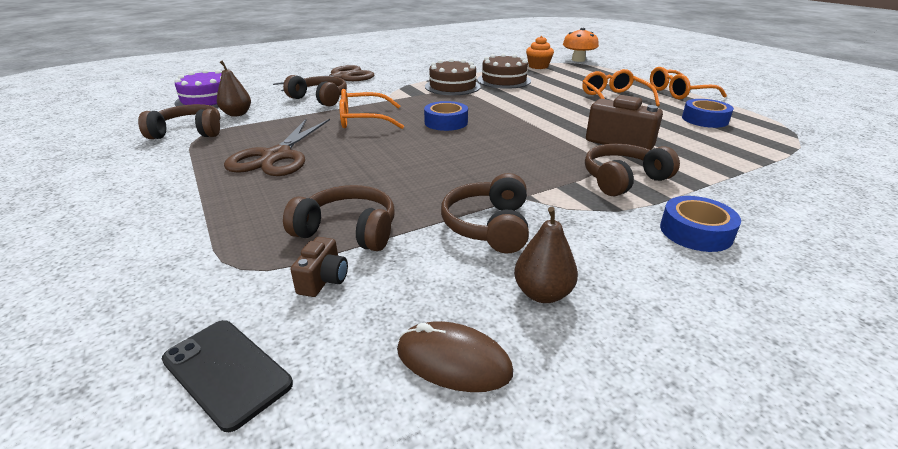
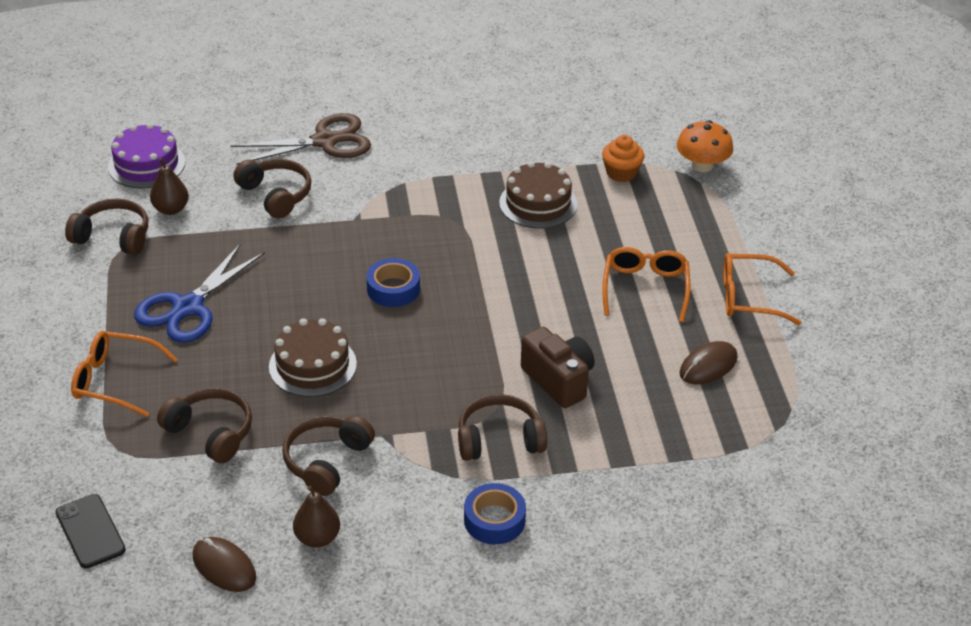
camera: 20 degrees right, 10 degrees up
(277, 156) = (188, 307): brown scissors -> blue scissors
(323, 280) = (172, 478): brown camera -> none
(363, 120) = (304, 259): orange glasses -> orange glasses (115, 380)
(452, 86) = (456, 204): brown cake -> brown cake (312, 365)
(705, 119) = (708, 366): blue tape -> brown mouse

